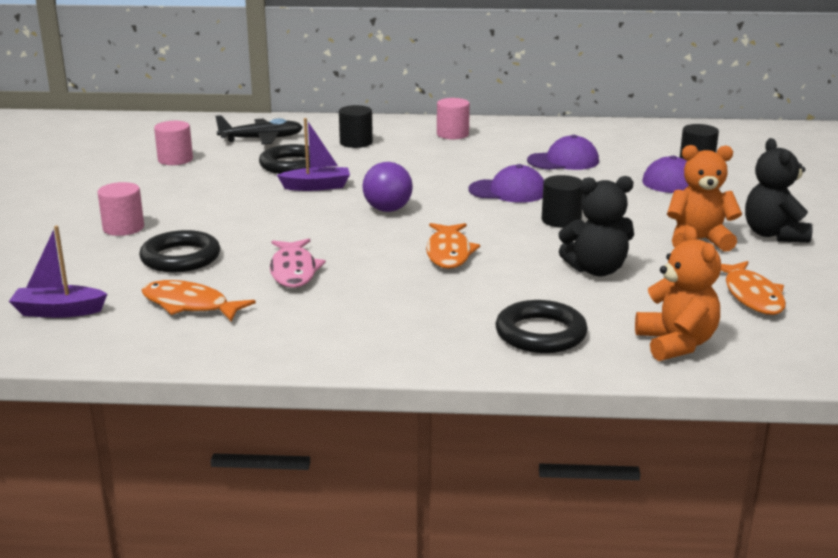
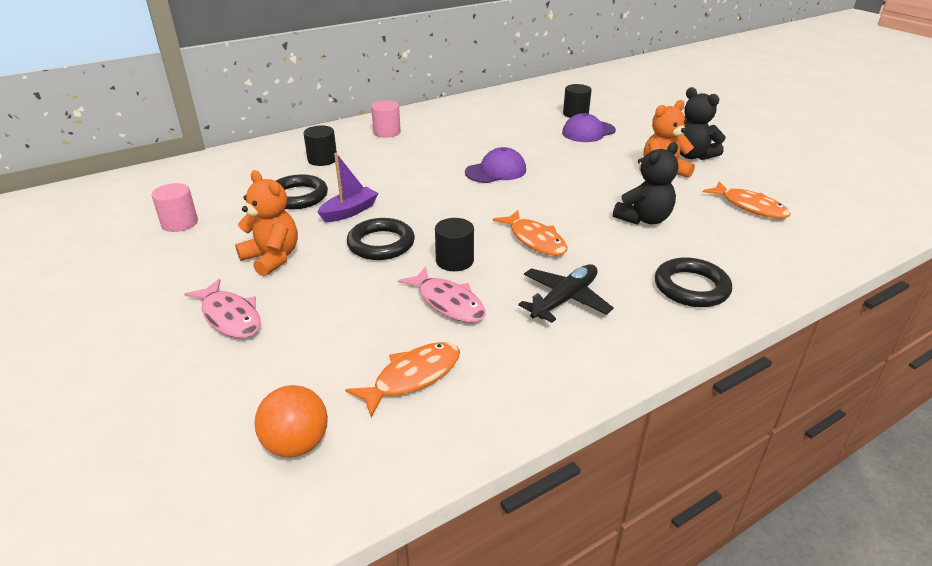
camera: 35 degrees left, 10 degrees up
(59, 311) = (296, 444): purple boat -> orange ball
(123, 228) = (230, 316): pink cylinder -> pink fish
(180, 258) = (332, 328): black ring -> black ring (381, 244)
(189, 305) = (412, 377): orange fish -> orange fish turned 150 degrees clockwise
(261, 139) = (235, 178): black plane -> black plane (565, 299)
(387, 209) = (436, 215): purple ball -> none
(561, 220) = (564, 185): black cylinder -> black cylinder (454, 261)
(563, 161) = (495, 134): purple cap -> none
(676, 344) = (770, 261): orange teddy bear -> orange teddy bear (272, 258)

